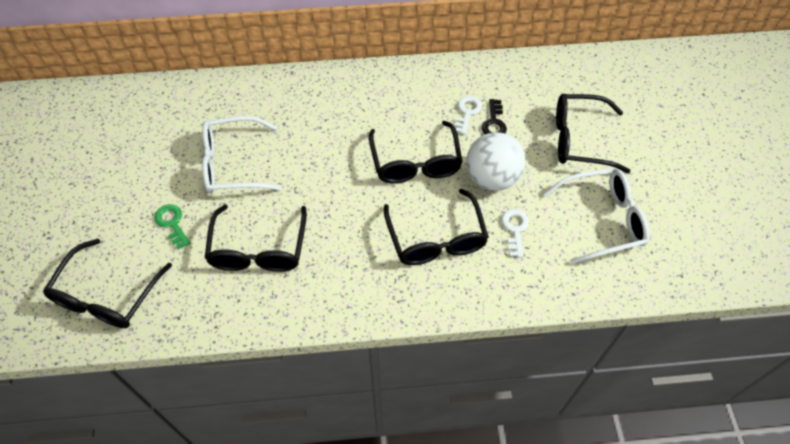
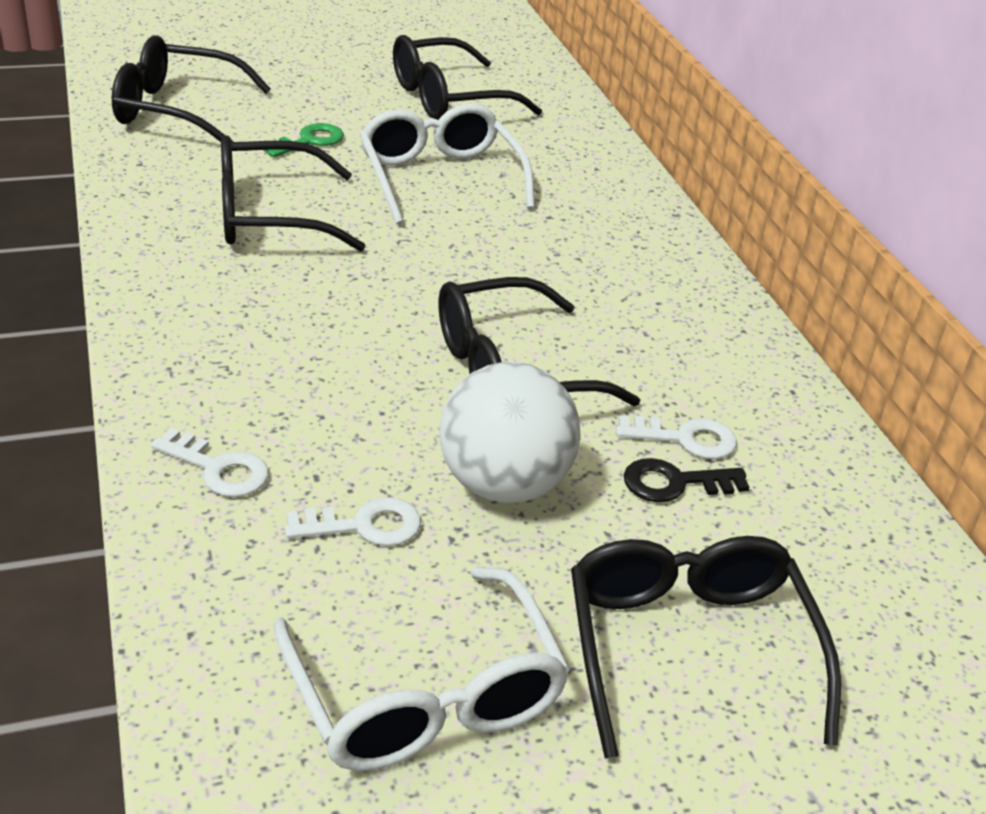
camera: 75 degrees right, 20 degrees down
(436, 239) = (319, 408): black glasses -> black glasses (448, 98)
(476, 281) = (218, 469): none -> white key

